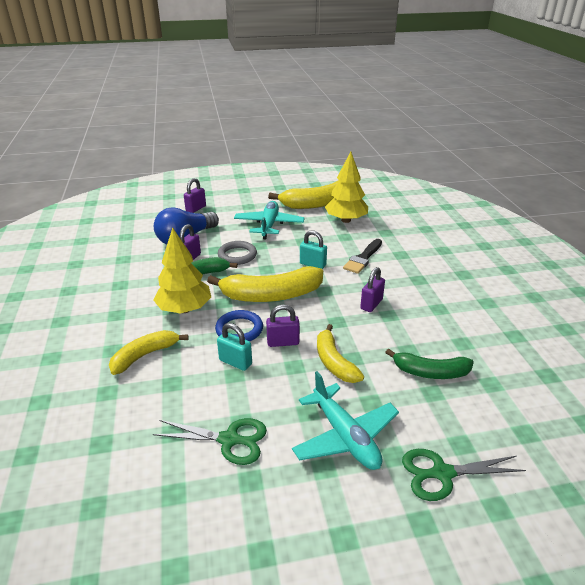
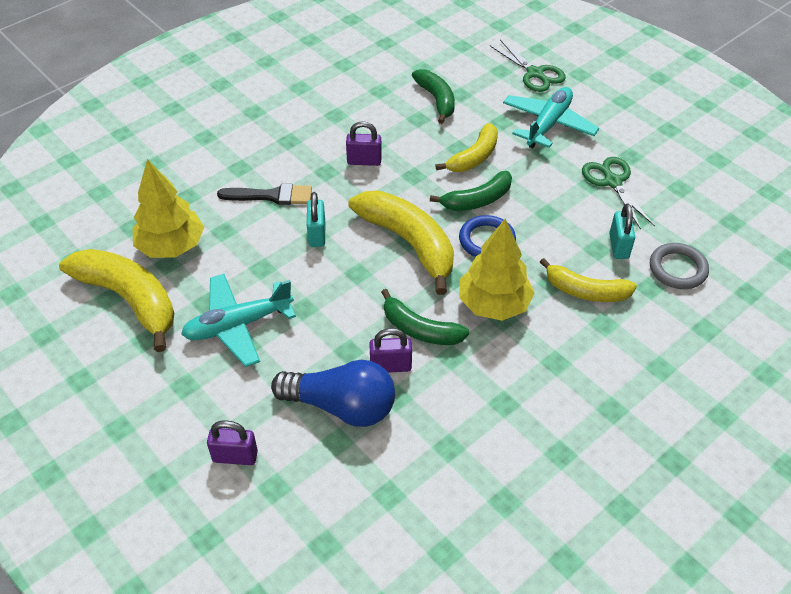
camera: 120 degrees left, 15 degrees up
(235, 362) = (532, 220): turquoise padlock -> turquoise padlock (618, 246)
(237, 255) = (346, 318): grey ring -> grey ring (677, 269)
(283, 342) = (477, 200): purple padlock -> green banana

